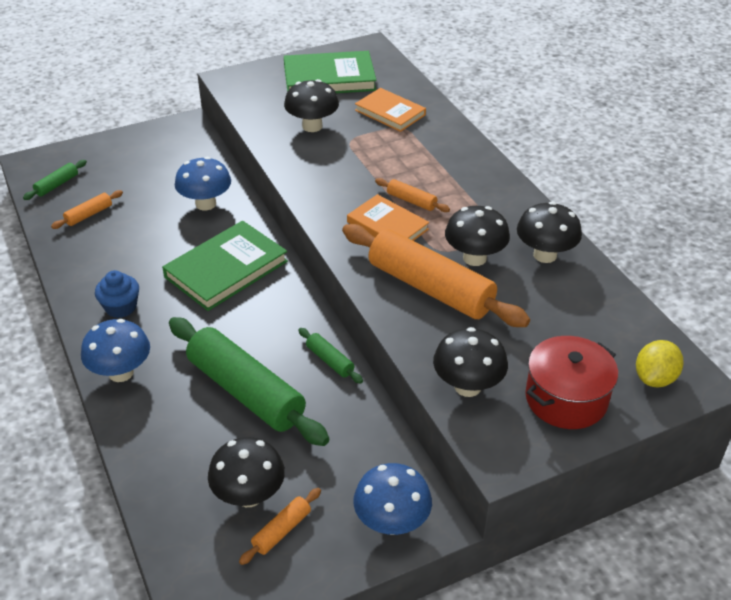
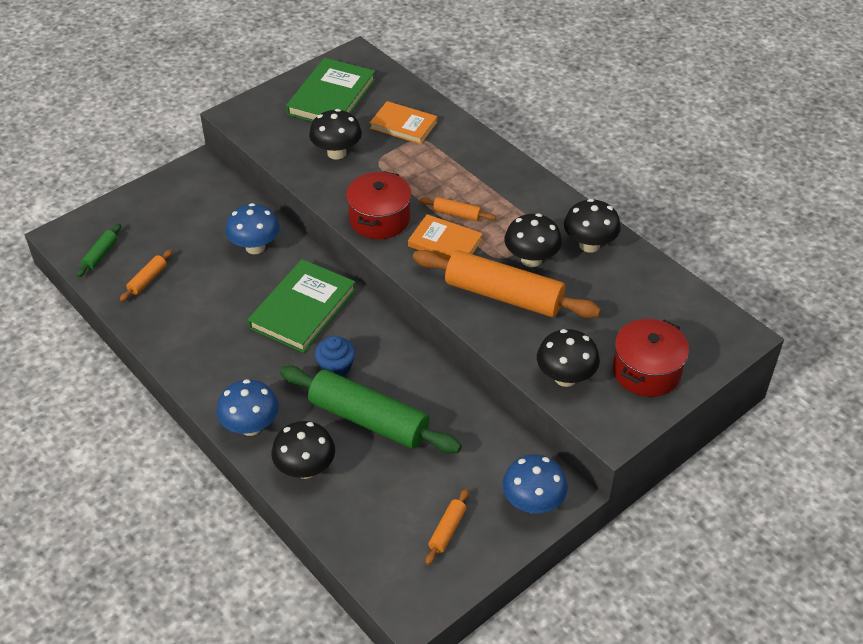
camera: 15 degrees left, 5 degrees up
(121, 307) = (222, 365): blue cupcake -> blue cupcake (336, 367)
(249, 495) = (408, 508): black mushroom -> black mushroom (305, 469)
(329, 78) = (331, 97): green book -> green book turned 45 degrees counterclockwise
(329, 192) = (379, 219): none -> red pot
(330, 360) = (430, 376): green rolling pin -> none
(655, 378) = (710, 338): yellow lemon -> none

